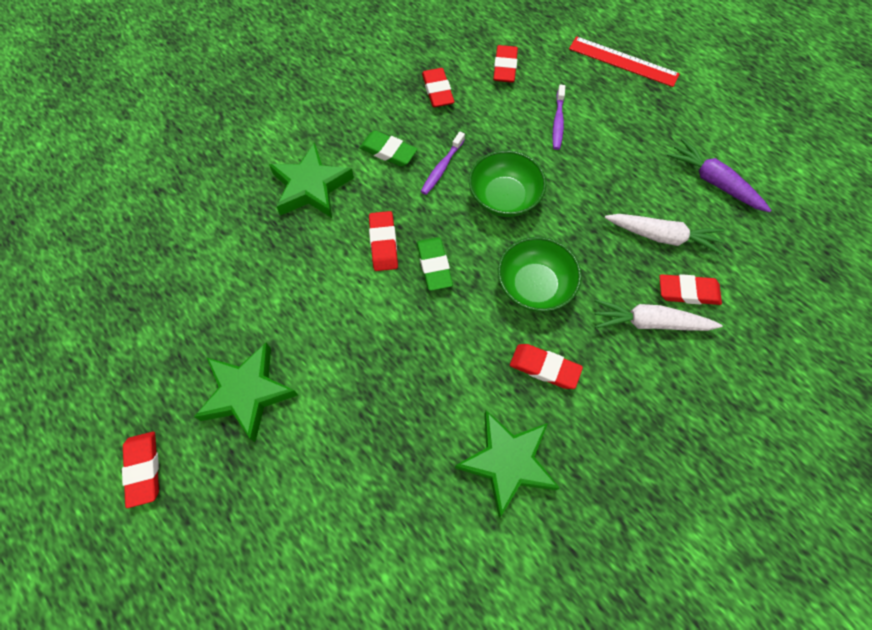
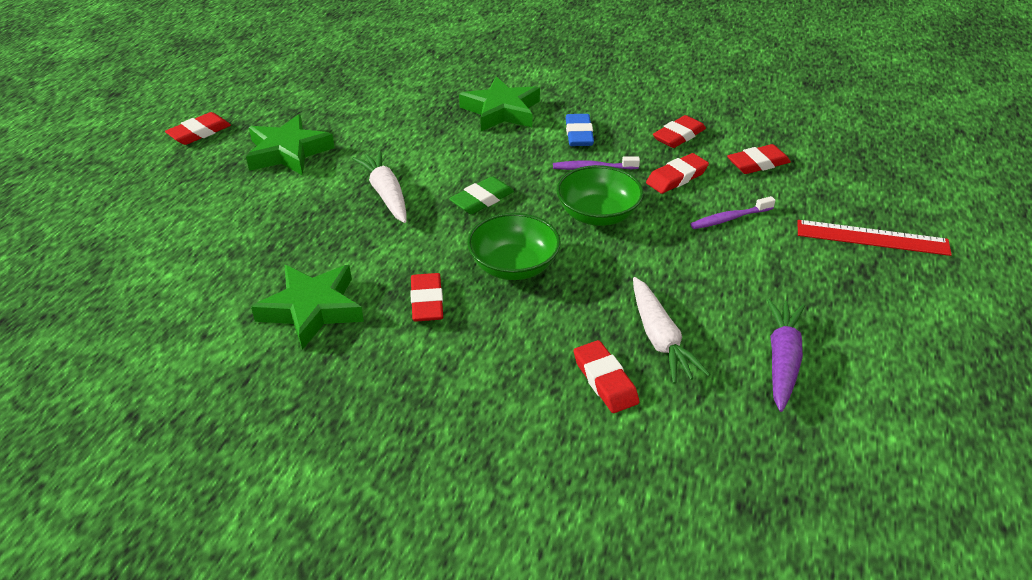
camera: 60 degrees right, 25 degrees down
(383, 243) = (480, 165): red eraser -> red eraser (676, 177)
(388, 151) = (579, 134): green eraser -> blue eraser
(623, 61) = (872, 238): red ruler -> red ruler turned 75 degrees counterclockwise
(649, 322) = (539, 361): white carrot -> white carrot (386, 194)

